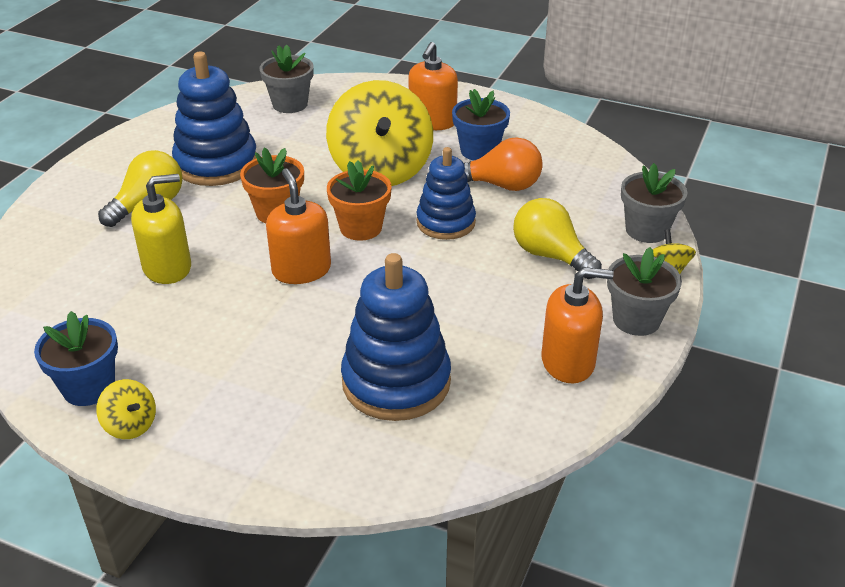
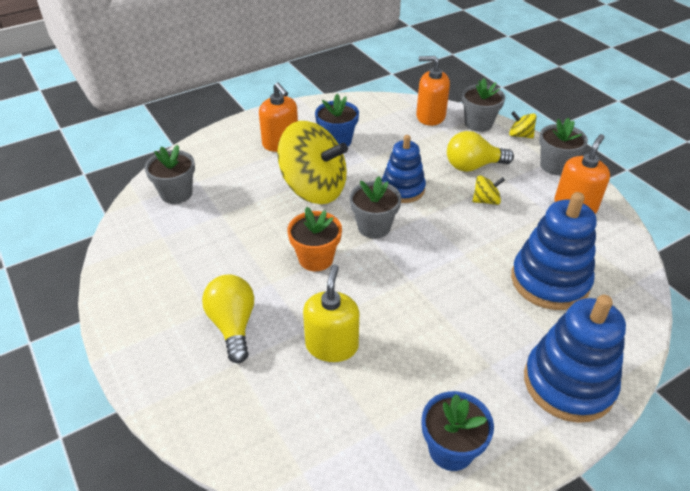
camera: 55 degrees left, 5 degrees up
(130, 425) = (512, 437): yellow spinning top -> yellow spinning top (486, 200)
(216, 164) = (215, 264): blue stacking toy -> blue stacking toy (568, 383)
(301, 270) = (398, 274): orange soap dispenser -> orange soap dispenser (430, 116)
(361, 228) = (374, 227): orange flower pot -> grey flower pot
(501, 185) = (384, 150): orange light bulb -> none

